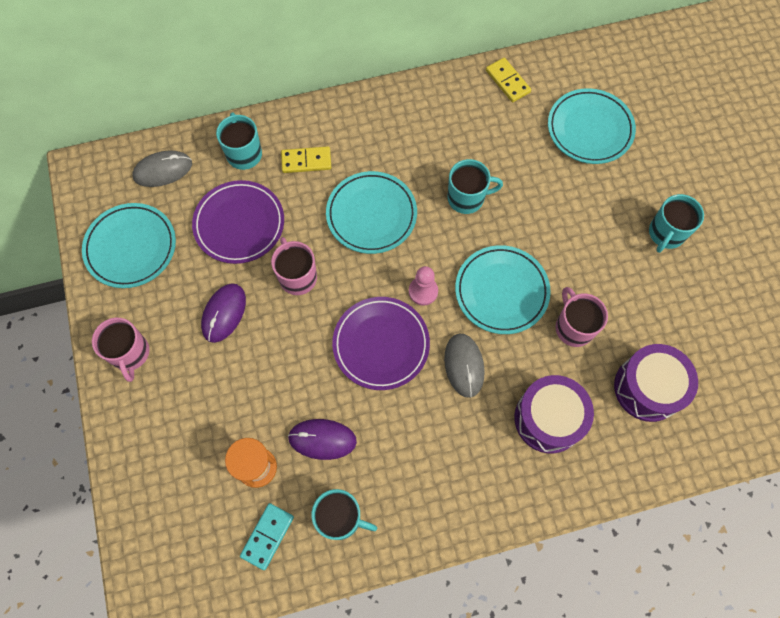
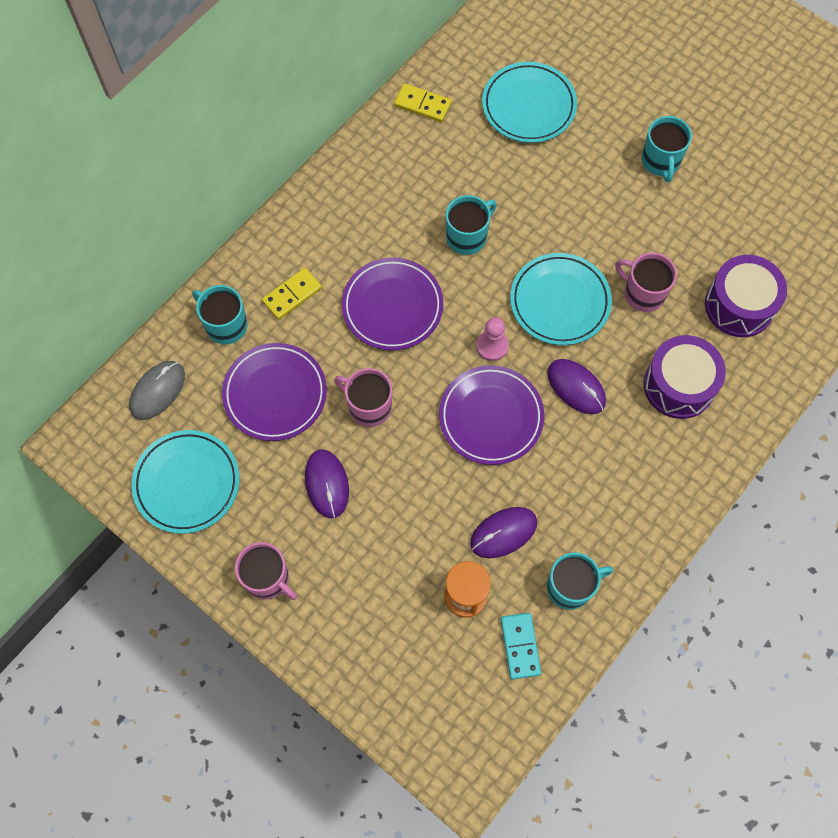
camera: 35 degrees left, 0 degrees up
(371, 215) = (392, 306): turquoise plate -> purple plate
(464, 365) = (576, 387): grey mouse -> purple mouse

